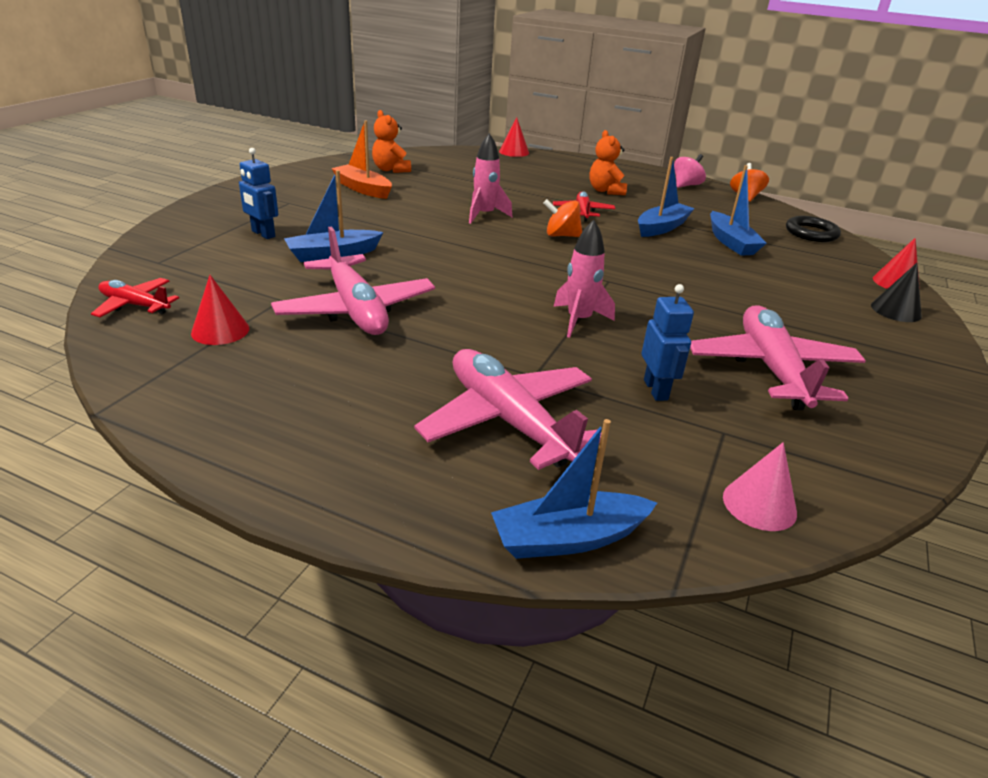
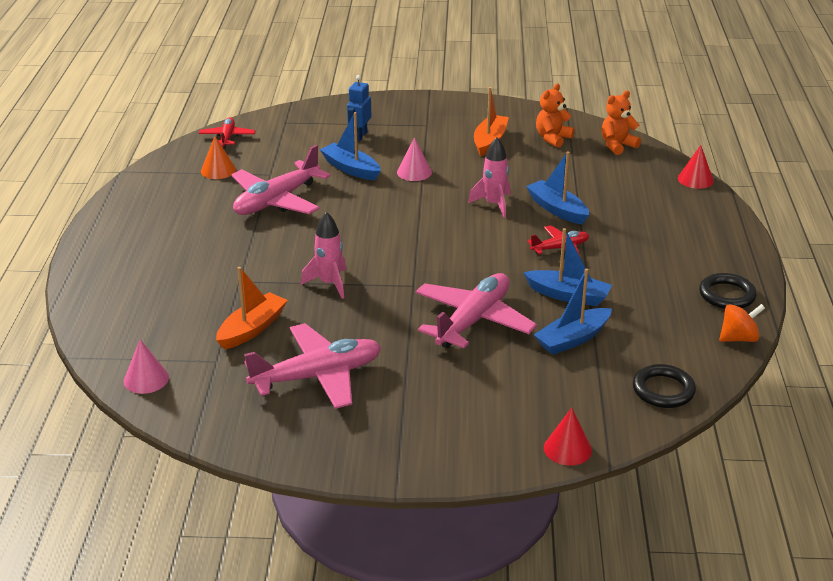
camera: 70 degrees right, 0 degrees up
(220, 330) = (218, 170): red cone -> orange cone
(381, 229) = (414, 172): none -> pink cone
(508, 421) = (182, 282): pink plane -> pink plane (473, 321)
(561, 235) = (487, 248): orange spinning top -> none
(568, 538) = (88, 320): blue boat -> blue boat (557, 209)
(605, 191) = (639, 250): orange teddy bear -> orange teddy bear (617, 145)
(656, 390) = (252, 329): blue robot -> orange boat
(686, 185) = (727, 295): pink spinning top -> black ring
(896, 310) = (492, 446): black cone -> none

